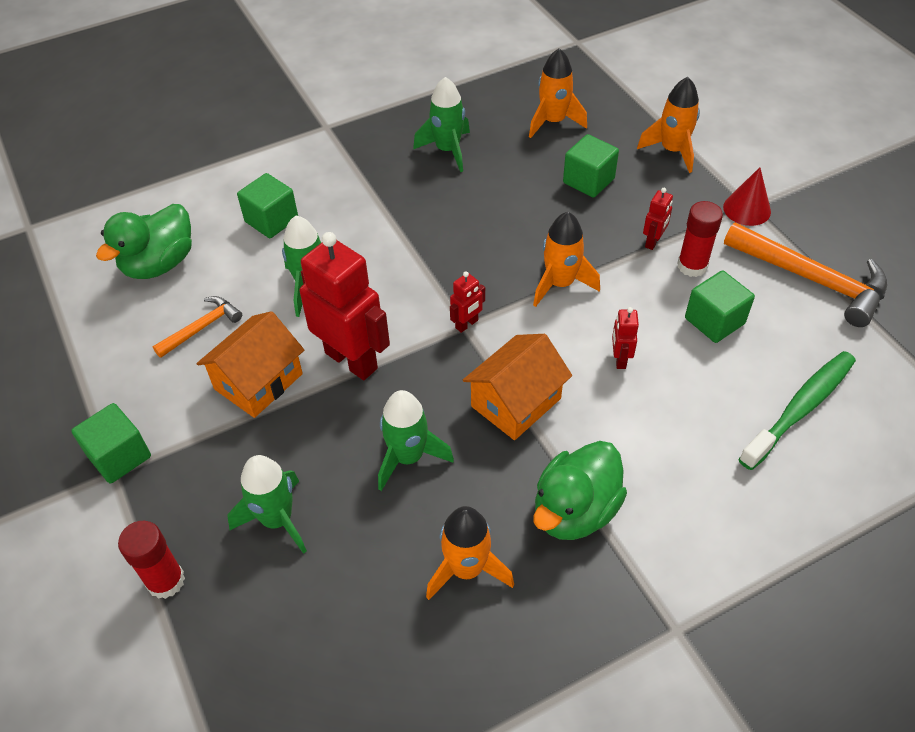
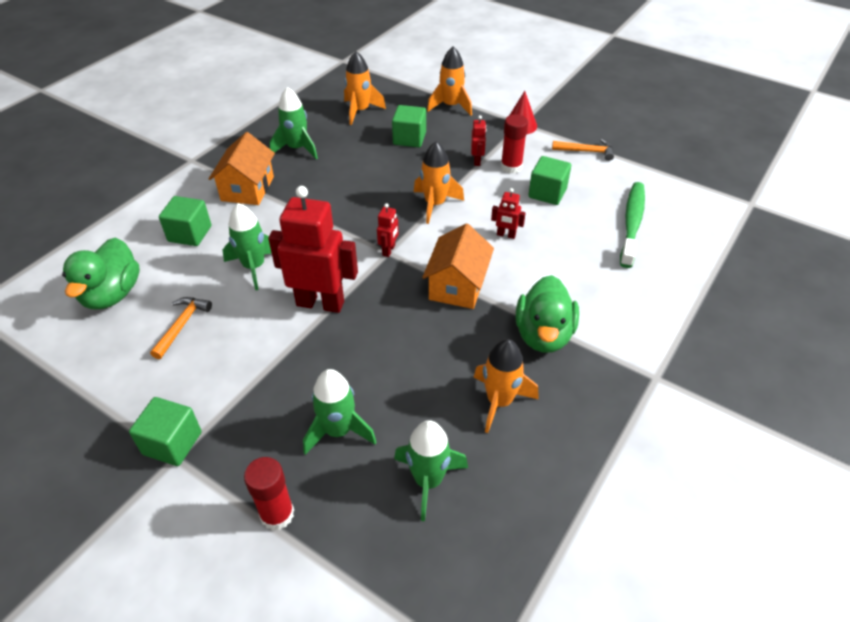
camera: 30 degrees left, 5 degrees down
(258, 381) = (256, 344): orange house -> orange house (247, 189)
(408, 457) = (407, 349): green rocket -> green rocket (428, 481)
(620, 359) = (506, 235): red robot -> red robot turned 45 degrees counterclockwise
(812, 280) = (586, 151): orange hammer -> orange hammer, size x0.54

